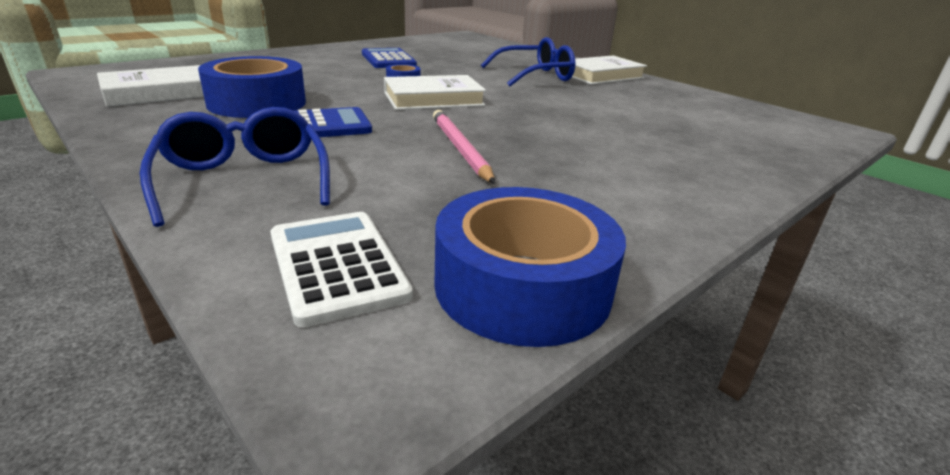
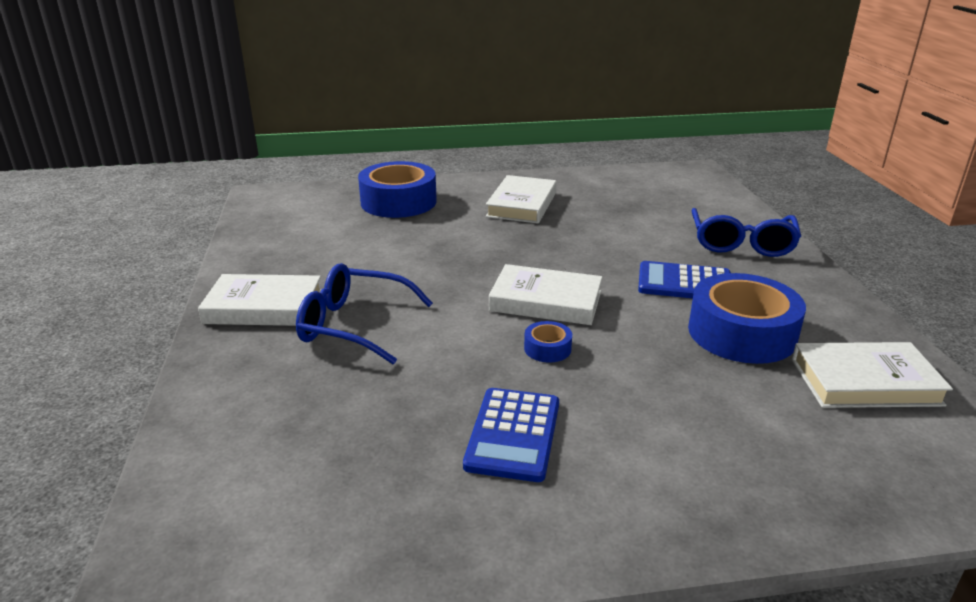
camera: 145 degrees left, 0 degrees up
(337, 266) = (696, 196): white calculator -> none
(459, 148) = (584, 238): pink pencil -> none
(522, 286) = (626, 177): blue tape -> blue tape (398, 202)
(594, 175) = (522, 204): none -> white book

